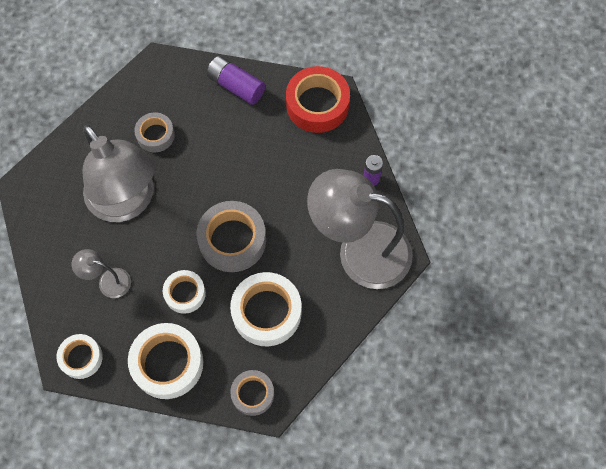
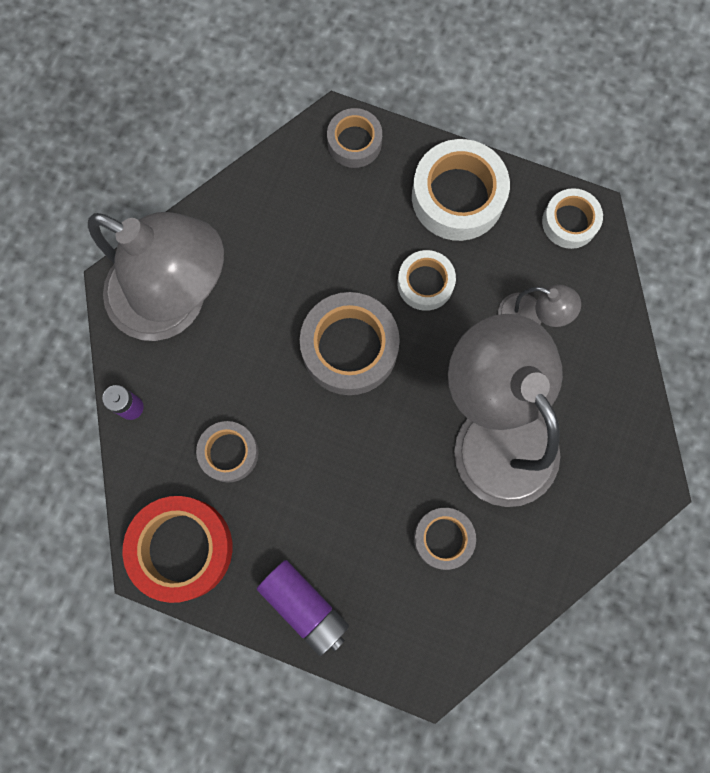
camera: 170 degrees left, 10 degrees up
(266, 312) = (319, 240): white tape -> none
(300, 162) = (229, 453): none -> grey tape

